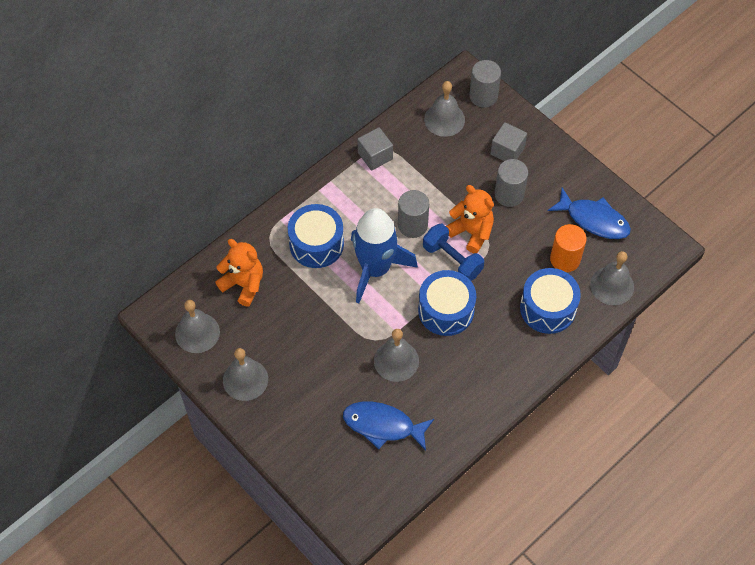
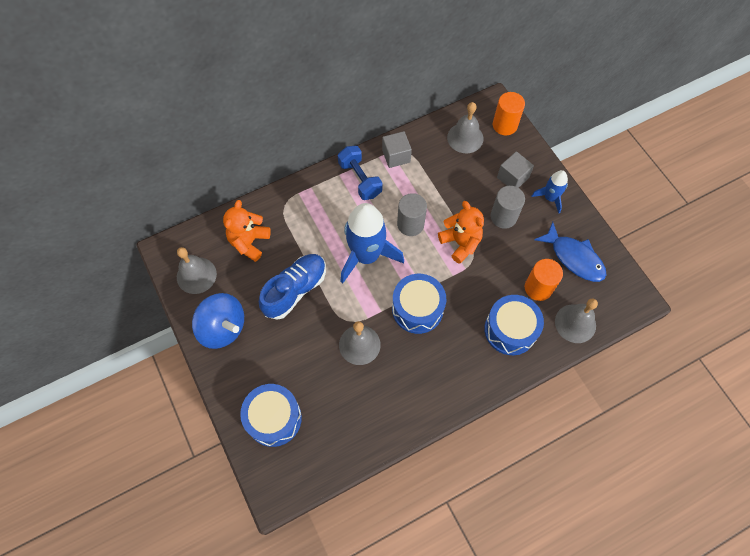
camera: 15 degrees right, 5 degrees up
(243, 284) = (249, 242): orange teddy bear -> orange teddy bear turned 120 degrees counterclockwise
(245, 379) = (223, 328): grey bell -> blue spinning top
(310, 322) = (295, 290): none -> blue shoe
(316, 244) = (322, 221): blue drum -> blue drum (274, 418)
(383, 425) = (329, 403): blue fish -> none
(452, 260) = (436, 264): blue dumbbell -> blue dumbbell (360, 179)
(483, 96) = (505, 125): grey cylinder -> orange cylinder
(552, 163) = (550, 198): none -> blue rocket

